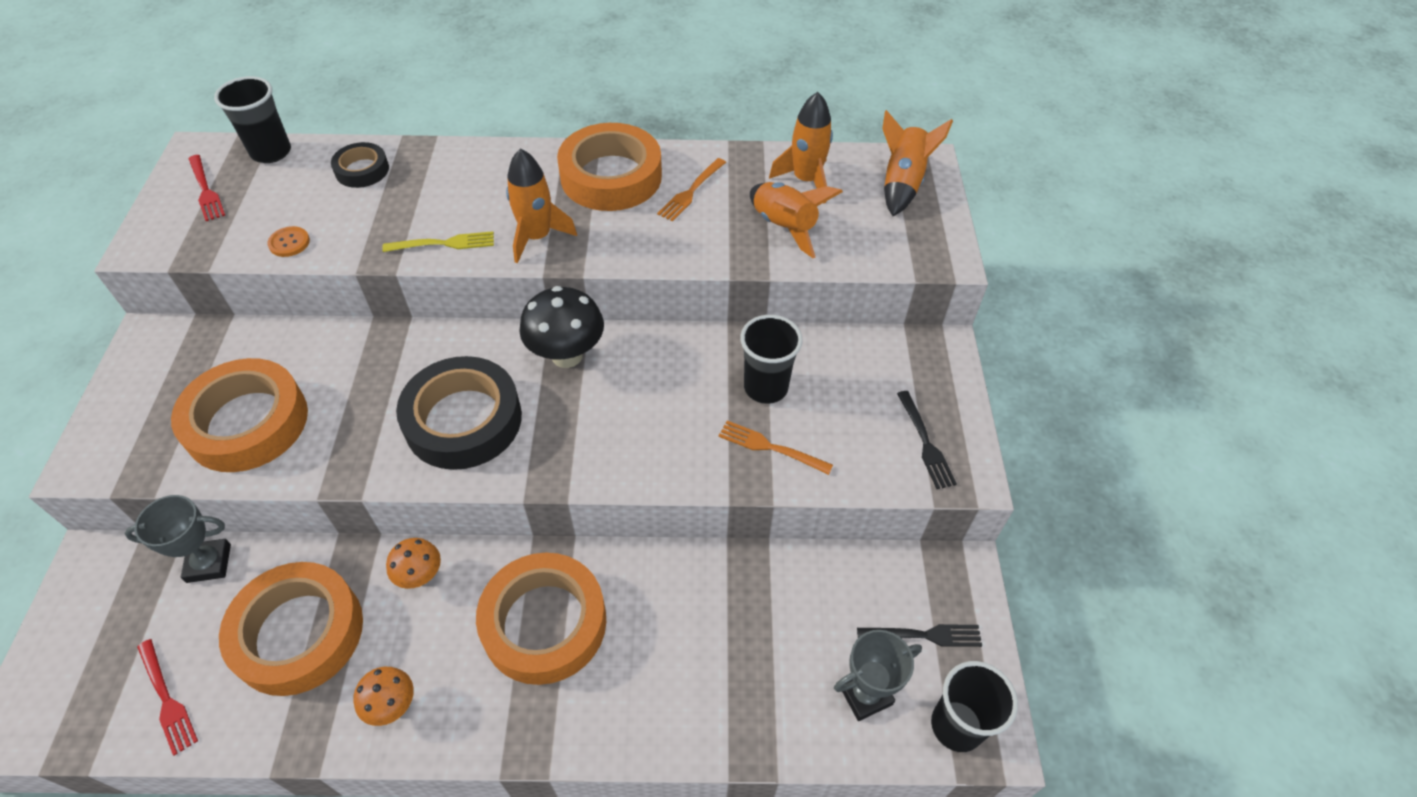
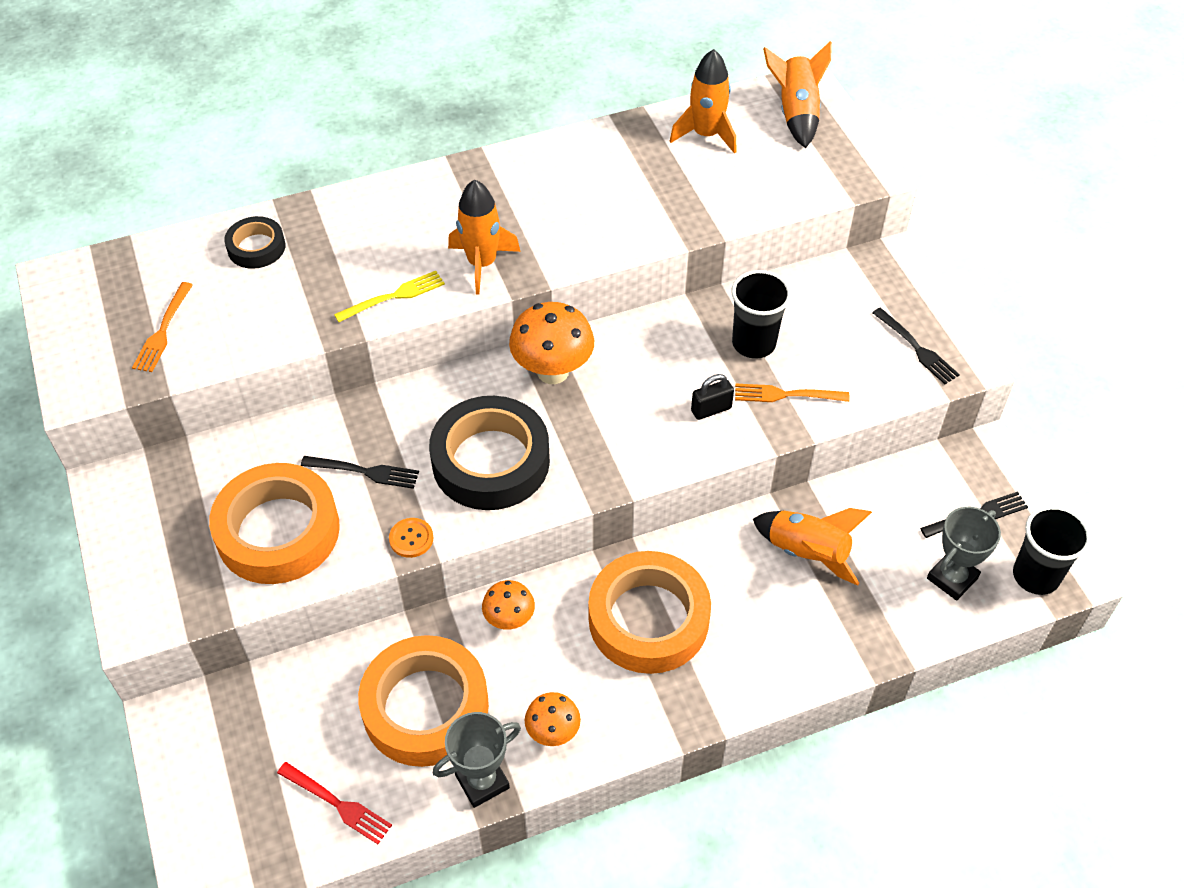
camera: 20 degrees left, 0 degrees up
(206, 190) = (102, 315): red fork -> none
(209, 563) = (294, 680): grey trophy -> grey trophy (482, 781)
(271, 152) = (143, 256): black cup -> none
(289, 243) = (234, 342): orange button -> orange button (411, 538)
(351, 393) = (364, 472): none -> black fork
(567, 355) = (552, 371): black mushroom -> orange mushroom
(611, 176) = (517, 183): orange tape -> none
(690, 438) = (711, 409): none -> black padlock
(691, 191) = (604, 176): orange fork -> orange fork (163, 330)
(784, 227) = (711, 186): orange rocket -> orange rocket (807, 553)

